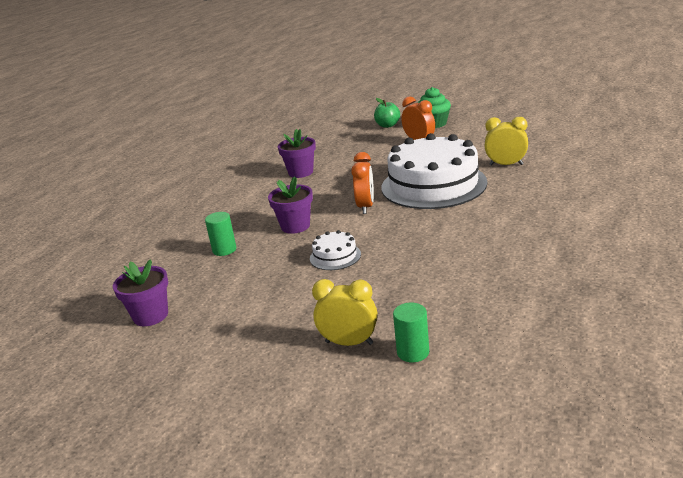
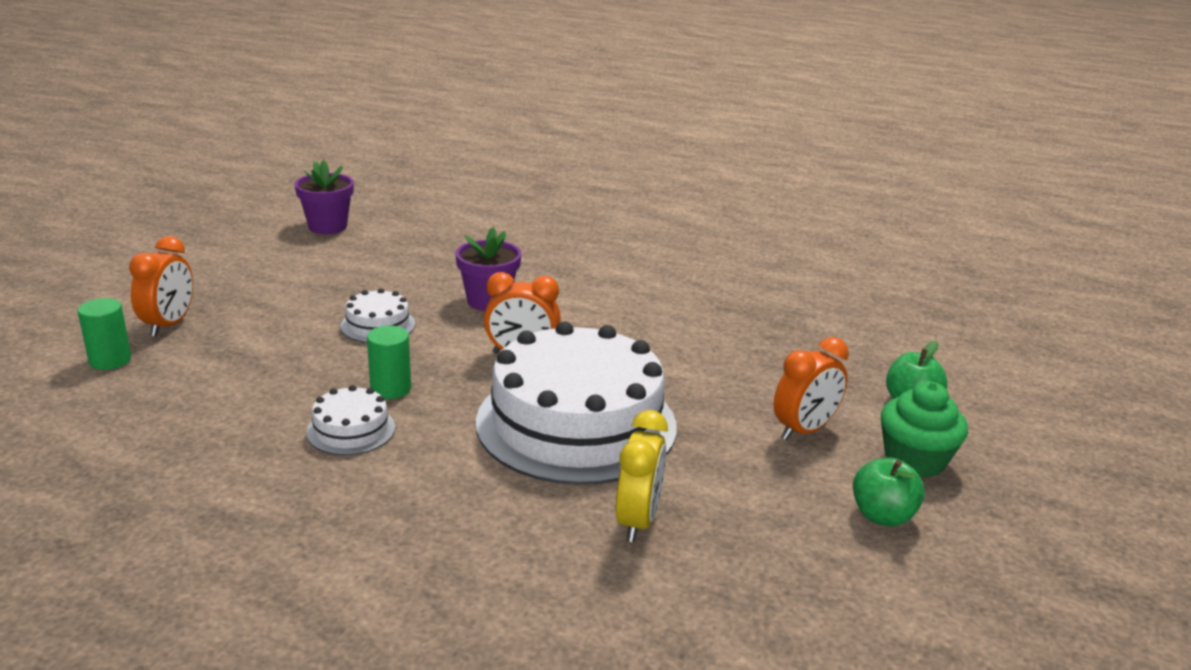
camera: 85 degrees right, 0 degrees up
(224, 250) = (451, 258): green cylinder -> green cylinder (390, 389)
(300, 172) = (686, 308): purple flower pot -> none
(349, 343) = (169, 325): yellow clock -> orange clock
(466, 239) = (351, 430): none -> white cake
(476, 127) = (882, 516): none -> green apple

